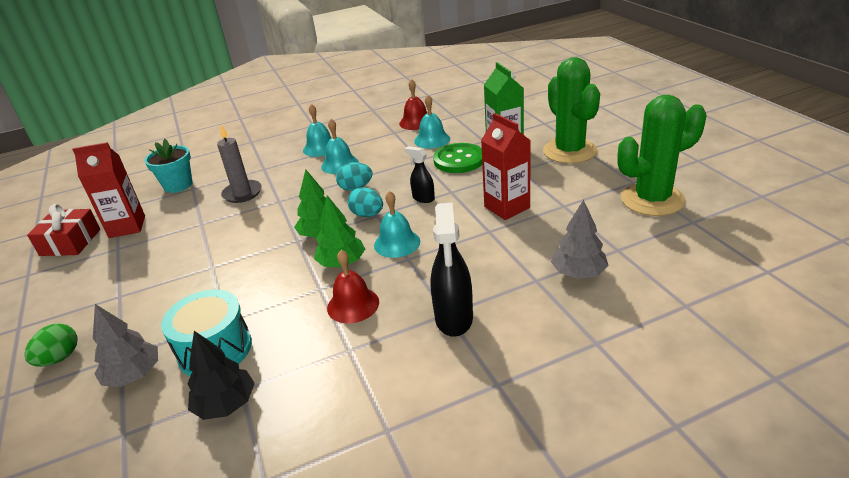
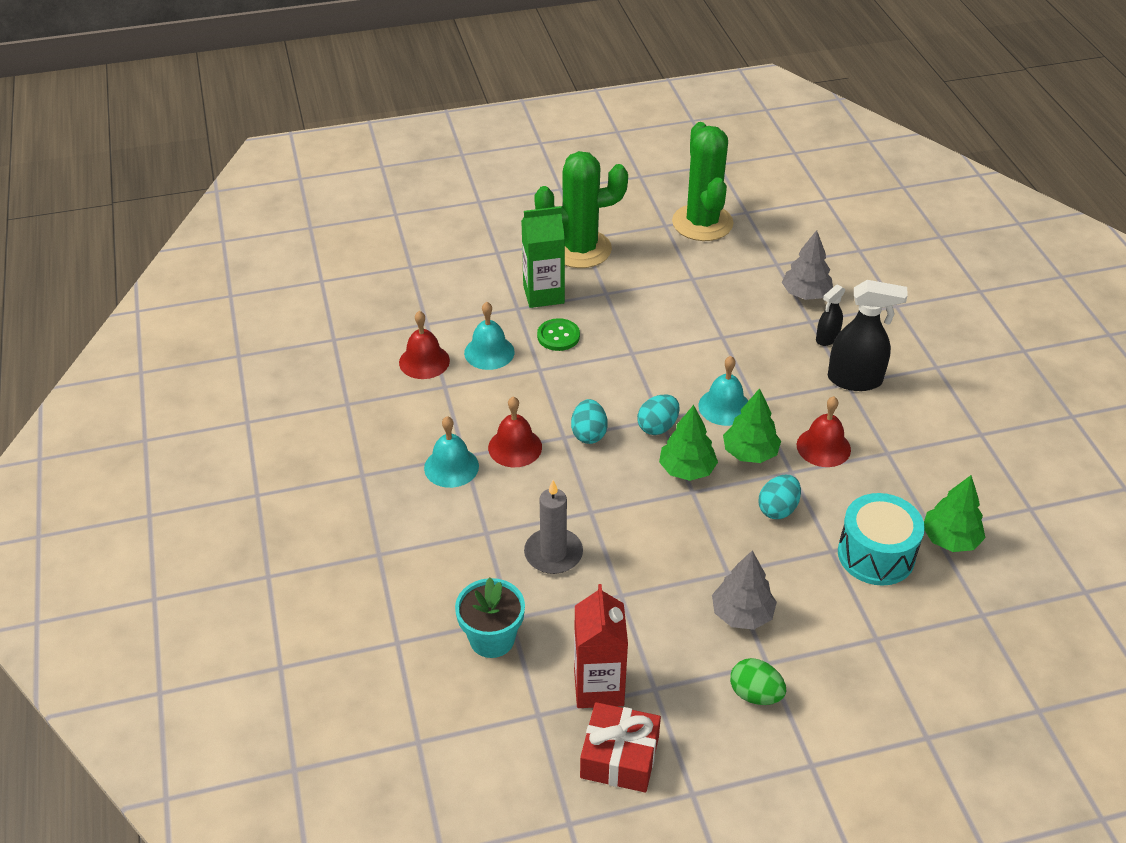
camera: 85 degrees left, 10 degrees up
(59, 358) = (874, 699): green egg -> green egg (755, 694)
(134, 375) = (906, 620): grey tree -> grey tree (742, 614)
(226, 404) = (950, 539): black tree -> green tree
(276, 285) = (778, 509): none -> turquoise egg
(340, 164) = (515, 447): turquoise bell -> red bell
(423, 198) = (638, 377): black spray bottle -> black spray bottle (827, 338)
(459, 160) = (558, 336): green button -> green button, size x0.65
(507, 207) = (681, 316): red carton -> none

